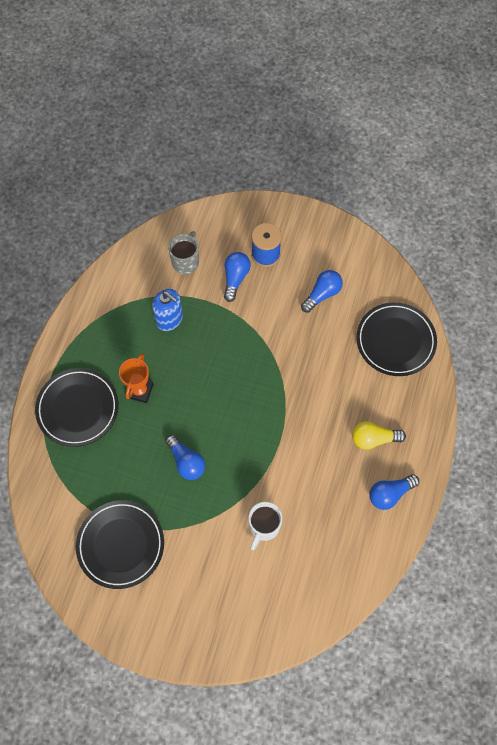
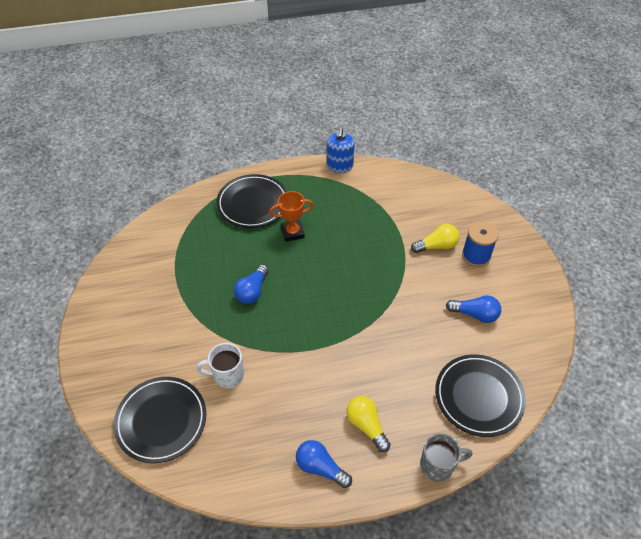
camera: 60 degrees right, 15 degrees down
(121, 545) = (158, 282): black plate -> black plate (161, 421)
(169, 319) = (366, 221): blue soap dispenser -> blue soap dispenser (340, 166)
(186, 262) = (423, 208): grey mug -> grey mug (438, 465)
(235, 278) = (436, 246): blue light bulb -> yellow light bulb

